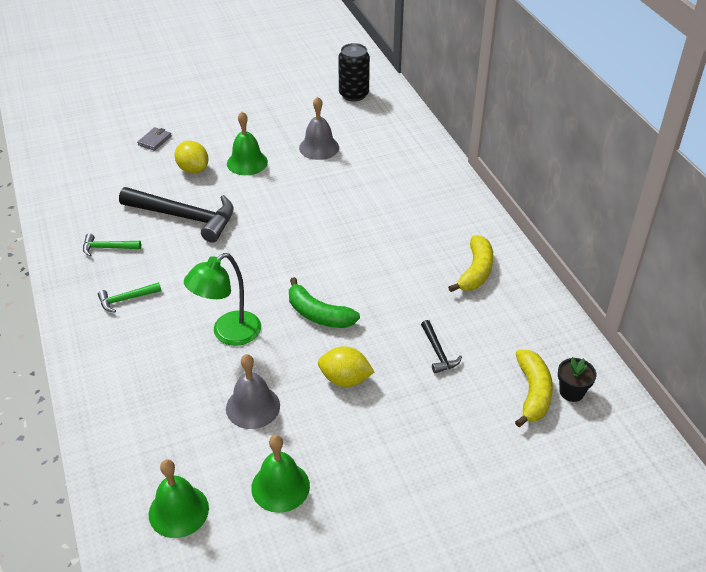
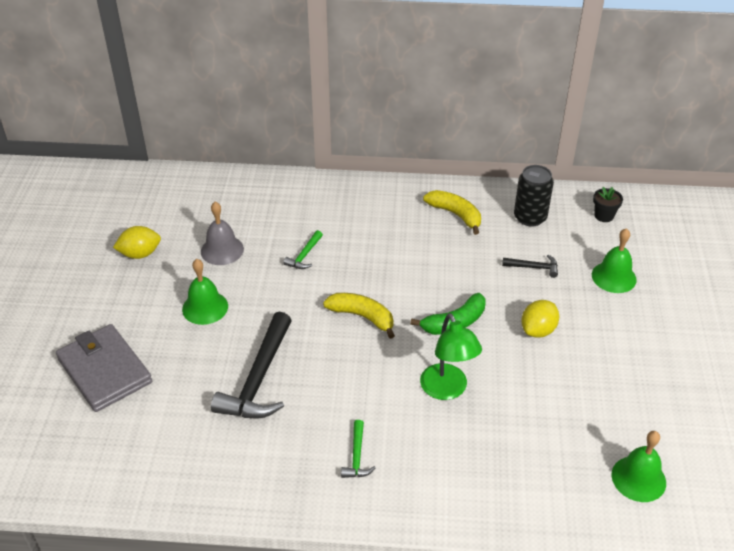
camera: 65 degrees left, 0 degrees up
(108, 248) = (266, 454): green hammer -> green hammer (304, 255)
(155, 140) = (104, 371): grey wallet -> grey wallet, size x2.45
(184, 217) = (259, 379): black hammer -> black hammer turned 150 degrees clockwise
(193, 169) = (183, 352): yellow lemon -> yellow lemon (140, 254)
(253, 407) = (543, 398): grey bell -> none
(280, 486) = (635, 404): green bell -> green bell (614, 277)
(354, 94) = (157, 200): black can -> black can (530, 217)
(532, 393) = (596, 234): yellow banana -> yellow banana (362, 317)

